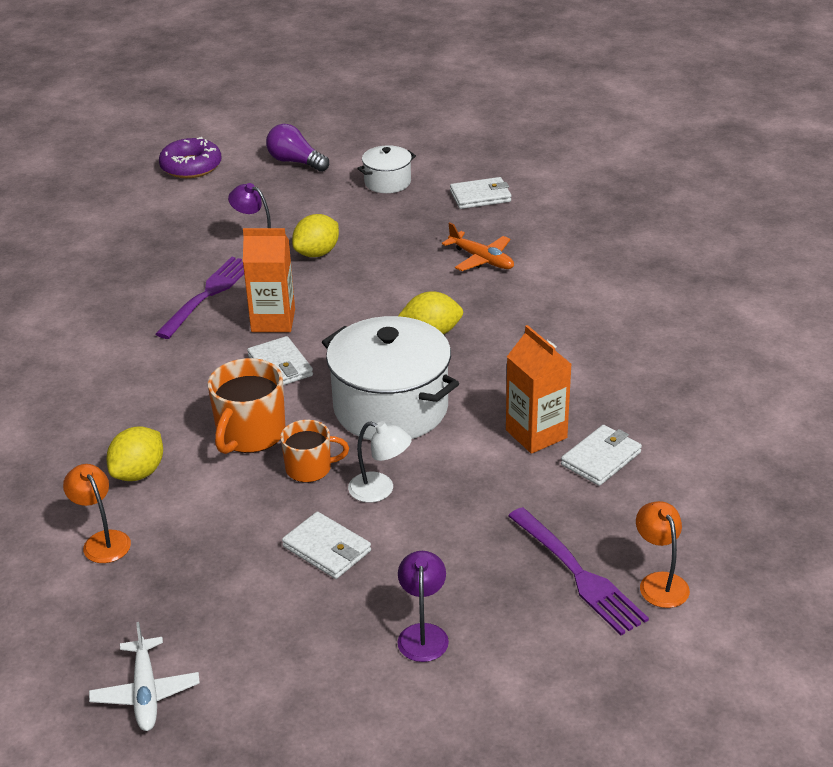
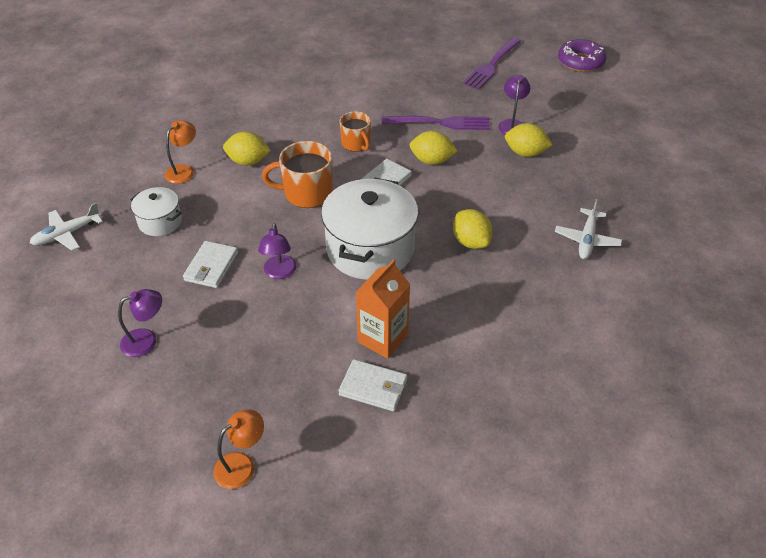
camera: 65 degrees right, 10 degrees up
(273, 321) = (432, 161): orange carton -> yellow lemon
(295, 162) = (631, 103): purple light bulb -> none
(310, 468) = (286, 232): orange mug -> orange mug (356, 144)
(380, 490) = (279, 273): white lamp -> purple lamp
(387, 182) = (648, 156): white pot -> white pot (160, 222)
(480, 196) = (676, 211): white wallet -> none
(481, 259) = (587, 239): orange plane -> white plane
(577, 573) = (234, 409): purple fork -> purple fork (492, 65)

